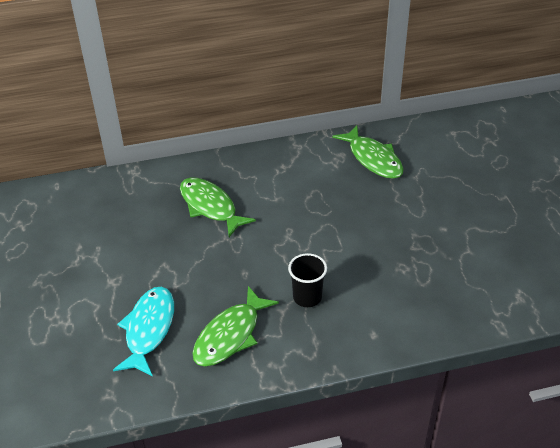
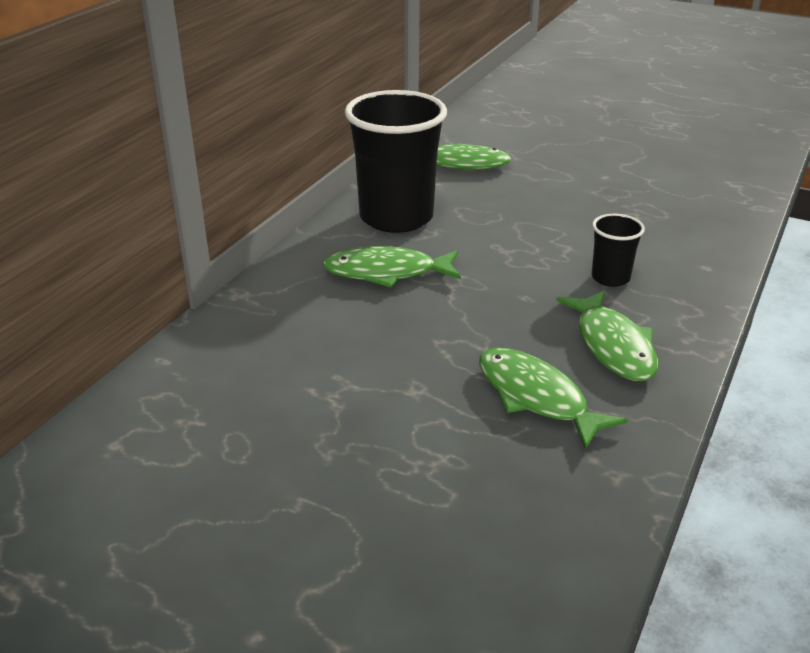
camera: 50 degrees left, 10 degrees down
(149, 329) = (536, 397): turquoise fish -> green fish
(274, 174) = (396, 217): none -> black cup

